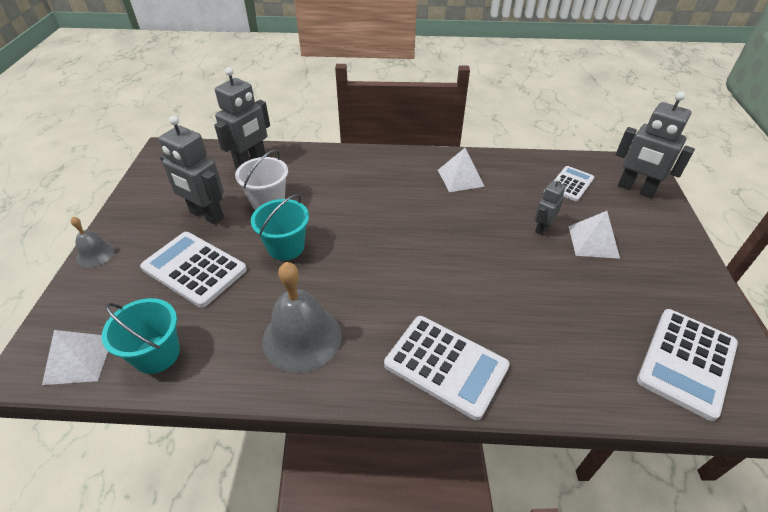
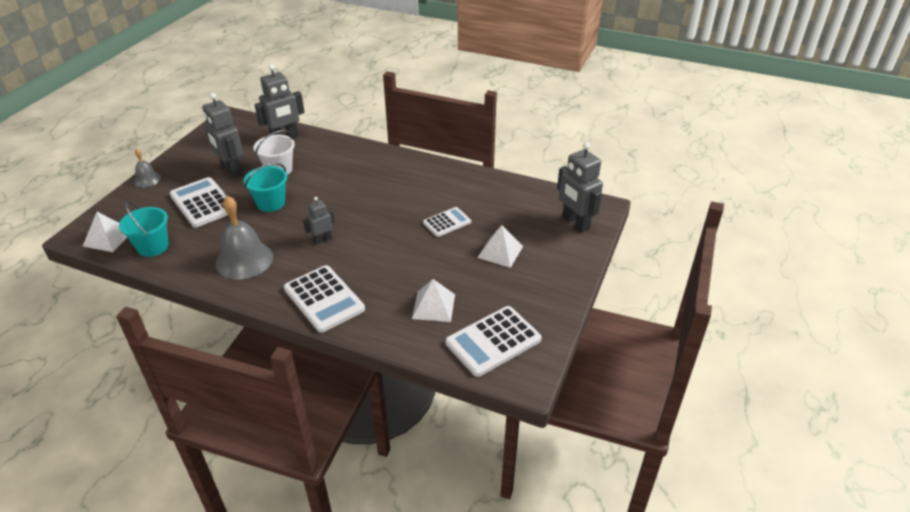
camera: 20 degrees right, 5 degrees down
(460, 178) = (436, 183): white pyramid -> white pyramid (433, 306)
(542, 227) = (468, 233): grey robot -> grey robot (322, 239)
(571, 184) = (523, 207): white calculator -> white calculator (447, 222)

